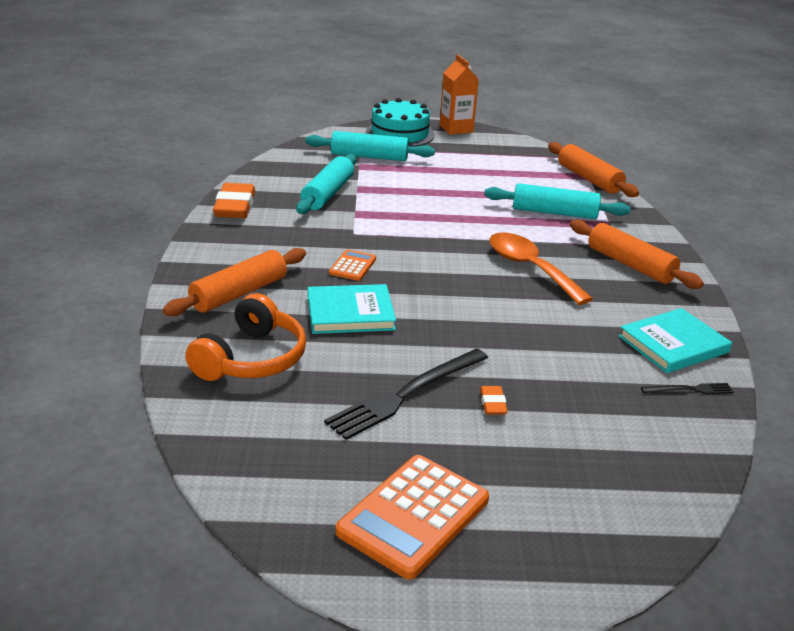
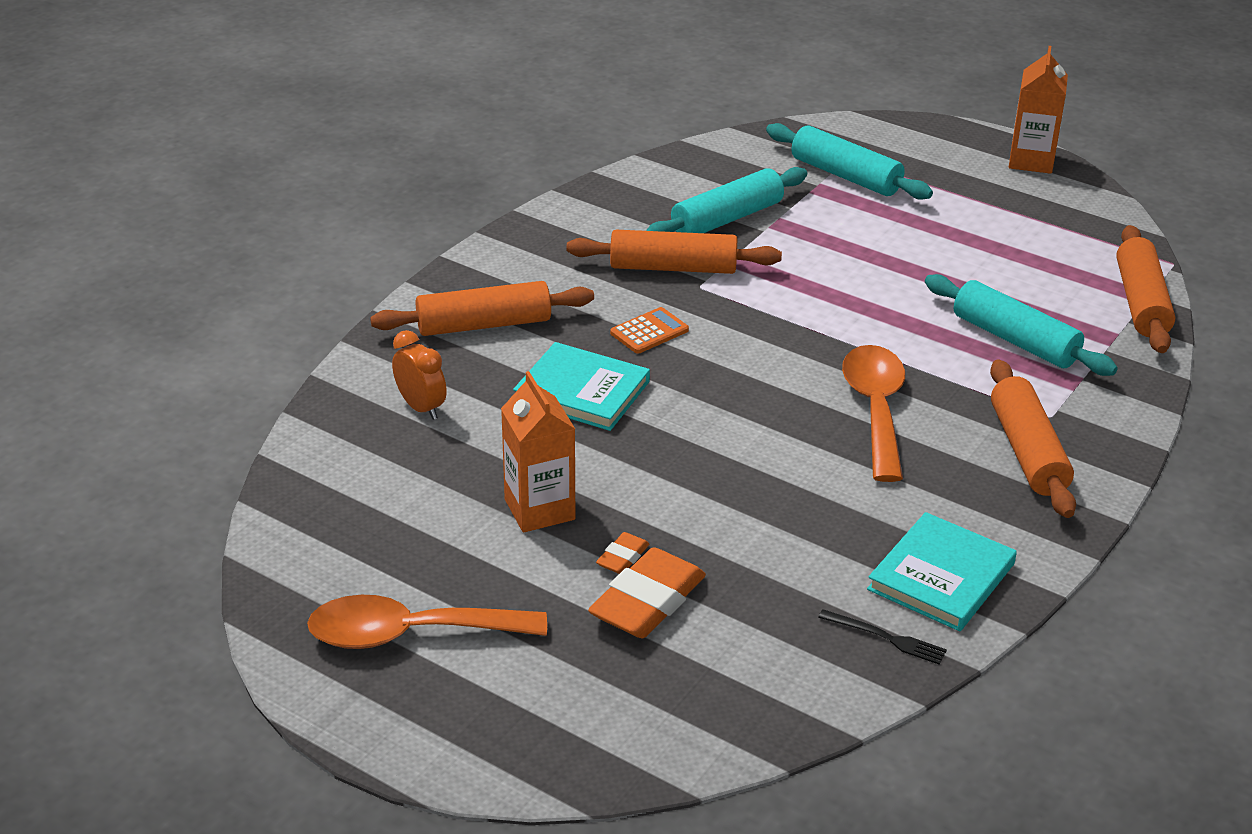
camera: 35 degrees right, 5 degrees up
(235, 207) = (592, 205): orange eraser -> orange eraser (647, 602)
(251, 359) = (421, 408): orange headphones -> orange clock
(326, 227) = (673, 267): none -> orange rolling pin
(400, 134) = (933, 148): turquoise cake -> none
(406, 394) = (539, 509): black fork -> orange carton
(413, 516) = (410, 634): orange calculator -> orange spoon
(673, 344) = (941, 577): turquoise book -> turquoise book turned 60 degrees counterclockwise

